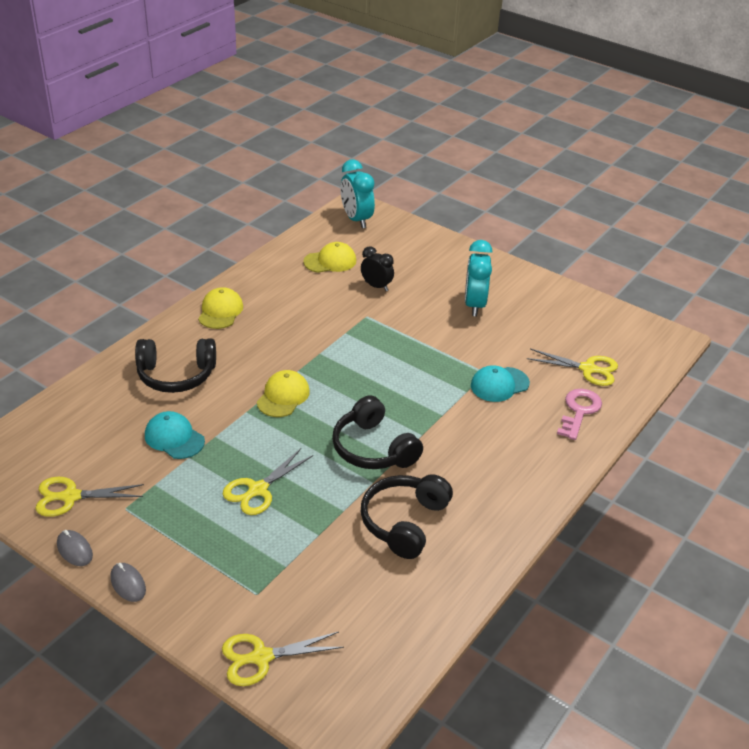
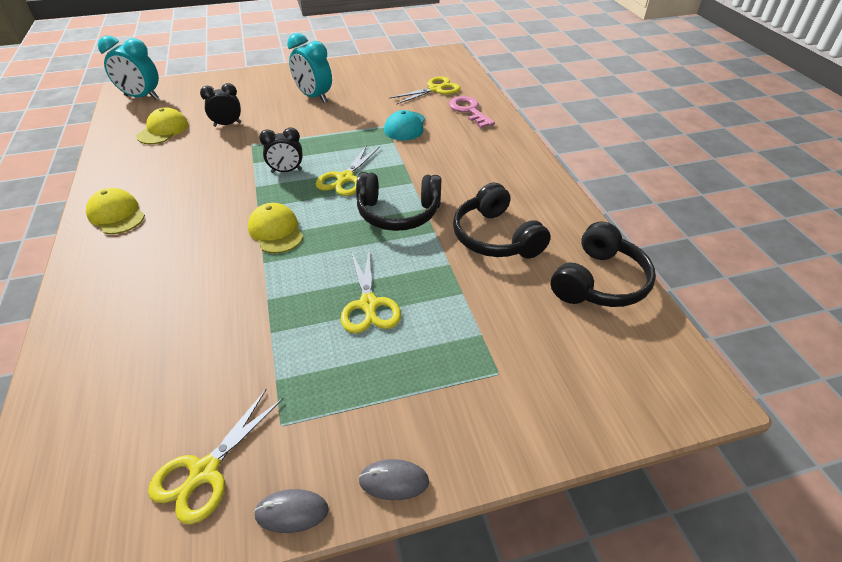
camera: 50 degrees left, 5 degrees up
(174, 438) = (231, 330): turquoise cap -> none
(176, 375) = (150, 285): black headphones -> black headphones (599, 281)
(261, 657) = (582, 412): yellow scissors -> yellow scissors (345, 178)
(356, 356) = (286, 171): none -> black clock

